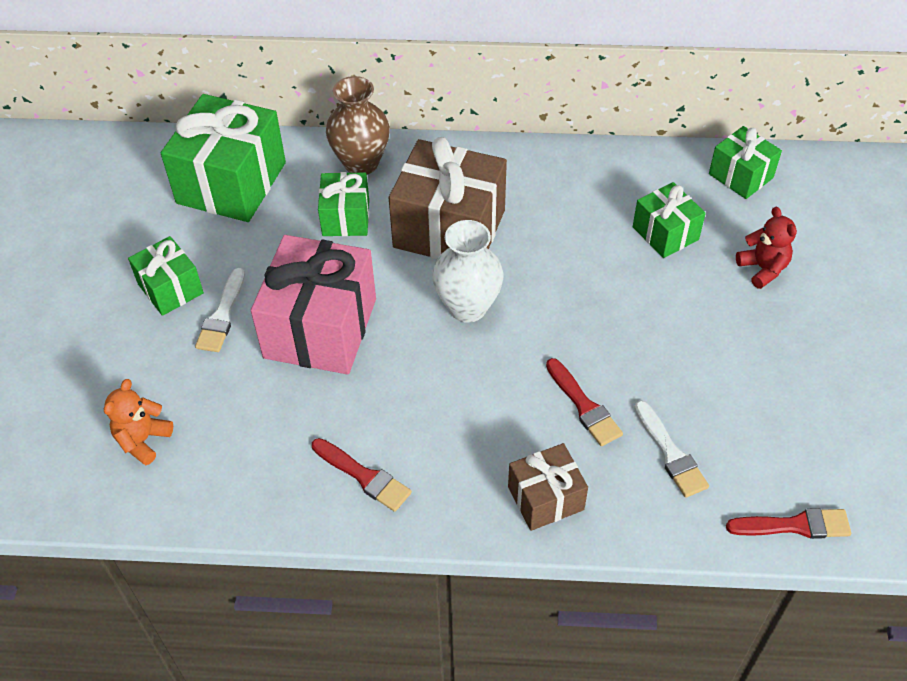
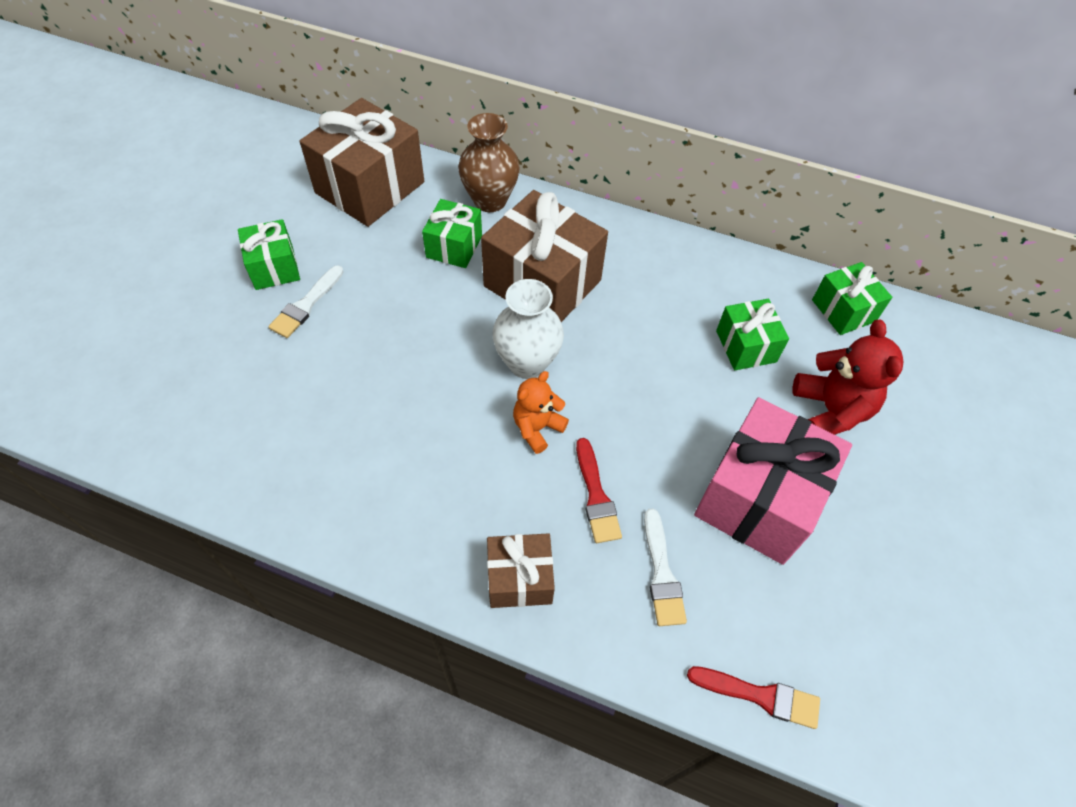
camera: 15 degrees right, 5 degrees up
(143, 440) = (185, 400): orange teddy bear -> orange teddy bear (537, 428)
(231, 183) = (370, 187): green gift -> brown gift
(320, 328) = (385, 342): pink gift -> pink gift (758, 498)
(364, 476) = (360, 499): red brush -> none
(763, 269) = (830, 411): red teddy bear -> red teddy bear, size x1.54

